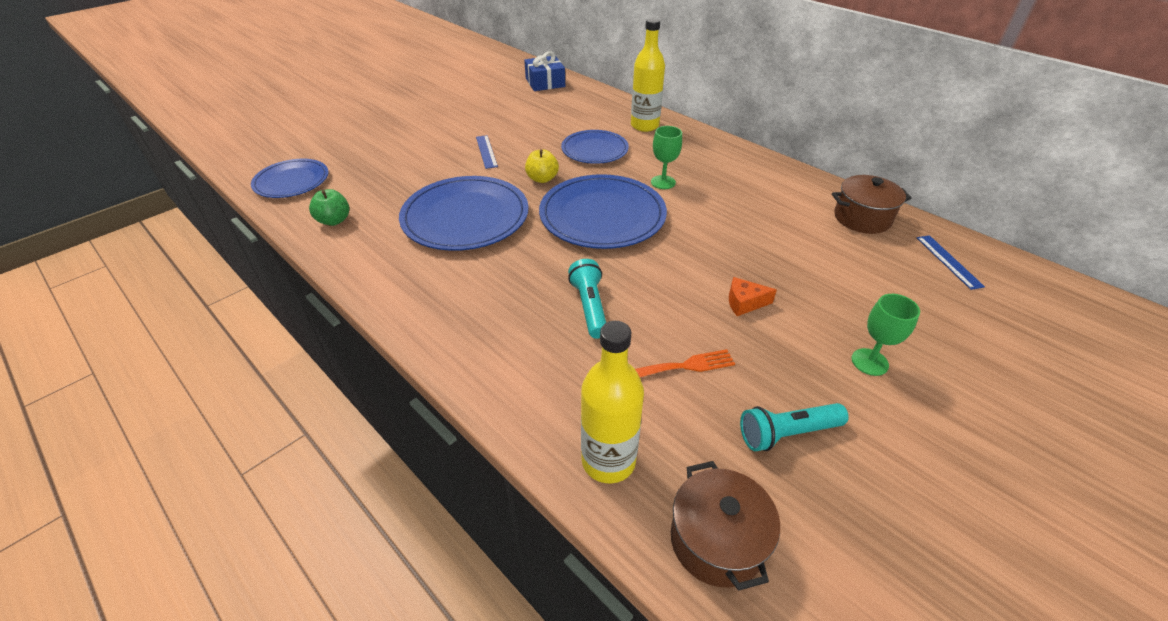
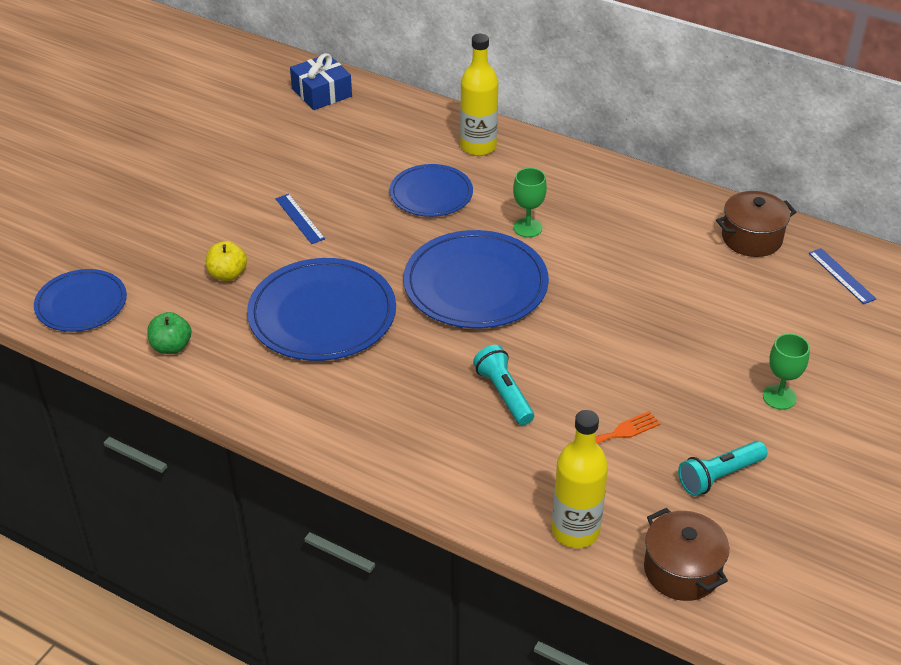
camera: 15 degrees left, 0 degrees up
(542, 179) = (386, 247): yellow apple -> yellow apple (227, 274)
(744, 303) = (654, 360): orange cheese -> none

